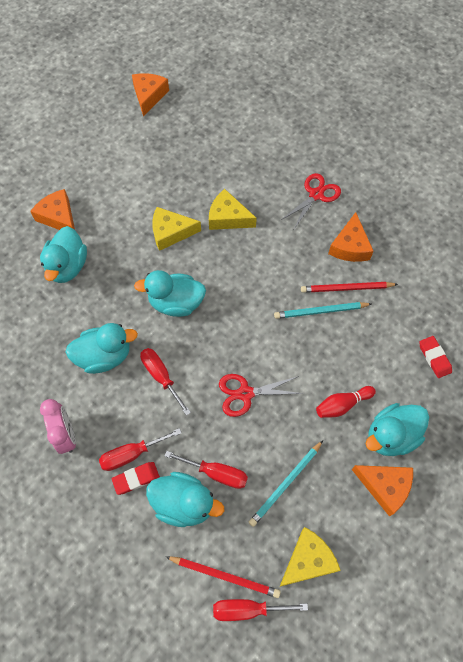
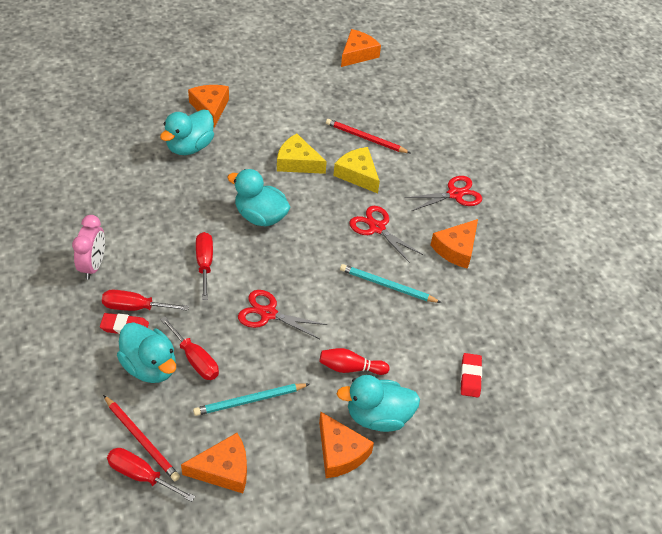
camera: 25 degrees right, 15 degrees down
(104, 356) = (169, 225): turquoise duck -> none
(277, 261) = (377, 228): none -> red scissors
(308, 560) = (223, 469): yellow cheese -> orange cheese
(346, 288) = (426, 280): red pencil -> red pencil (365, 138)

